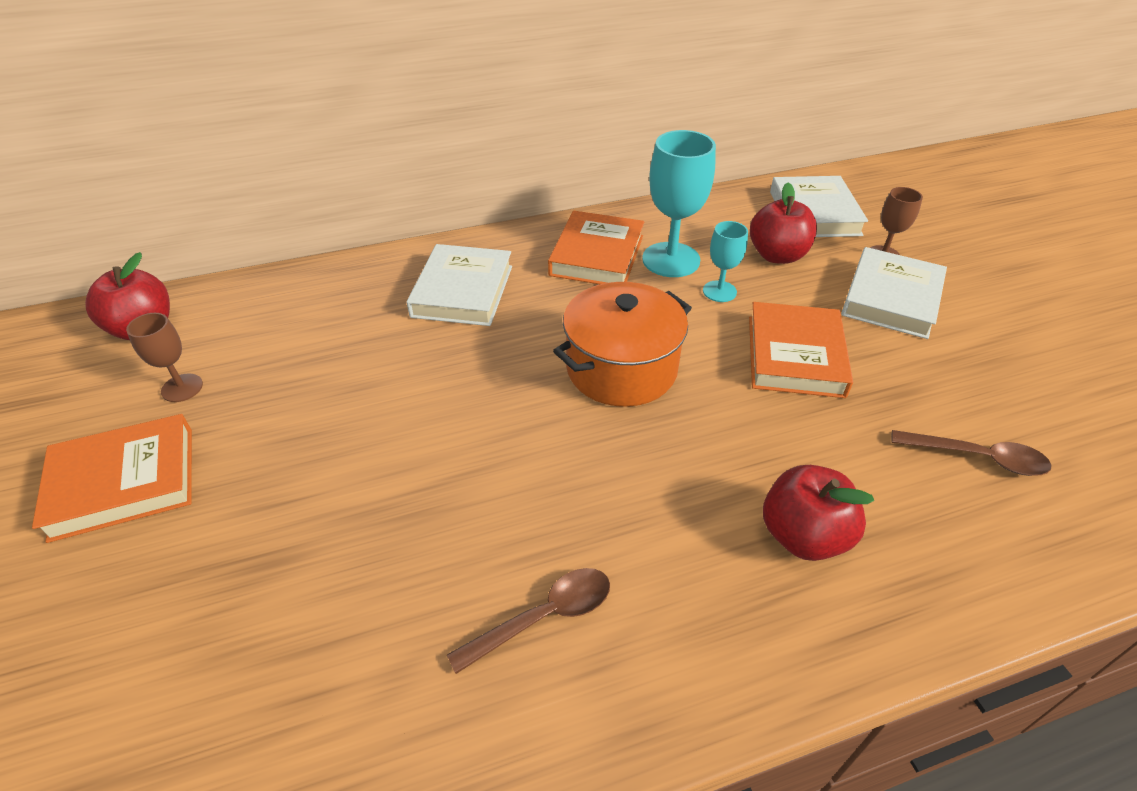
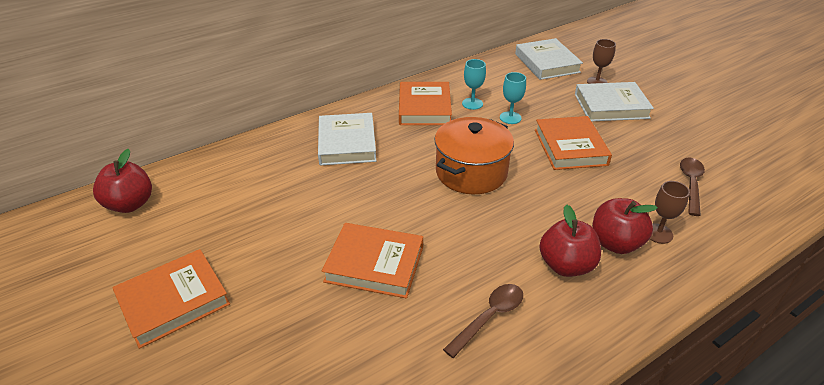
camera: 15 degrees left, 5 degrees down
(182, 388) = (182, 236): brown goblet -> brown goblet (658, 233)
(414, 487) = (374, 264): none -> orange book
(671, 260) = (472, 103): turquoise goblet -> turquoise goblet, size x0.55
(777, 255) = (535, 91): red apple -> red apple (566, 265)
(891, 298) = (611, 106): white book -> white book turned 75 degrees clockwise
(977, 457) = (691, 184): brown spoon -> brown spoon turned 75 degrees counterclockwise

